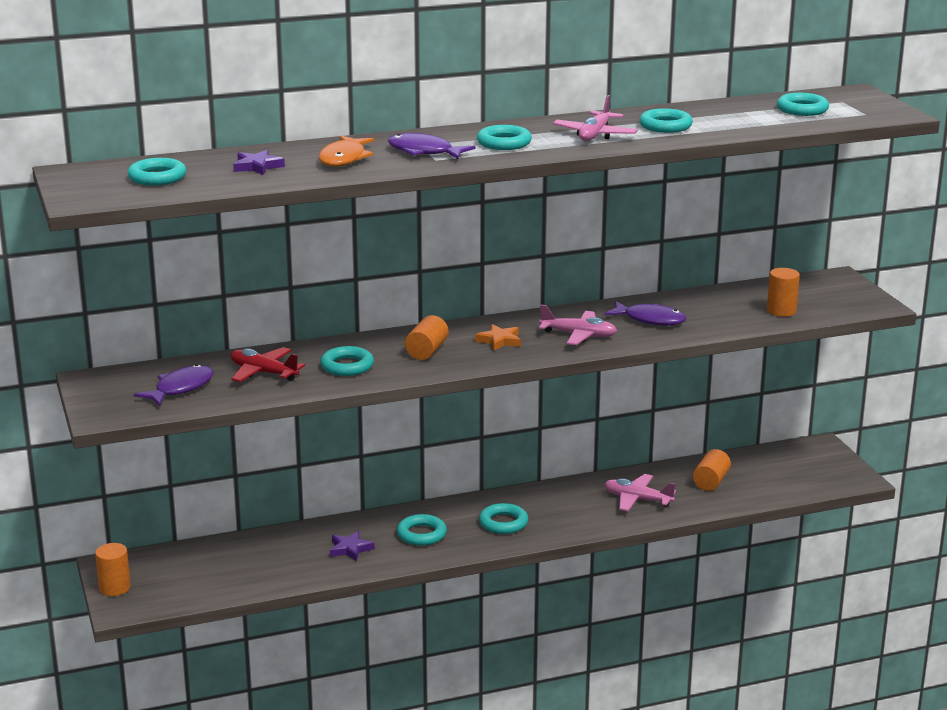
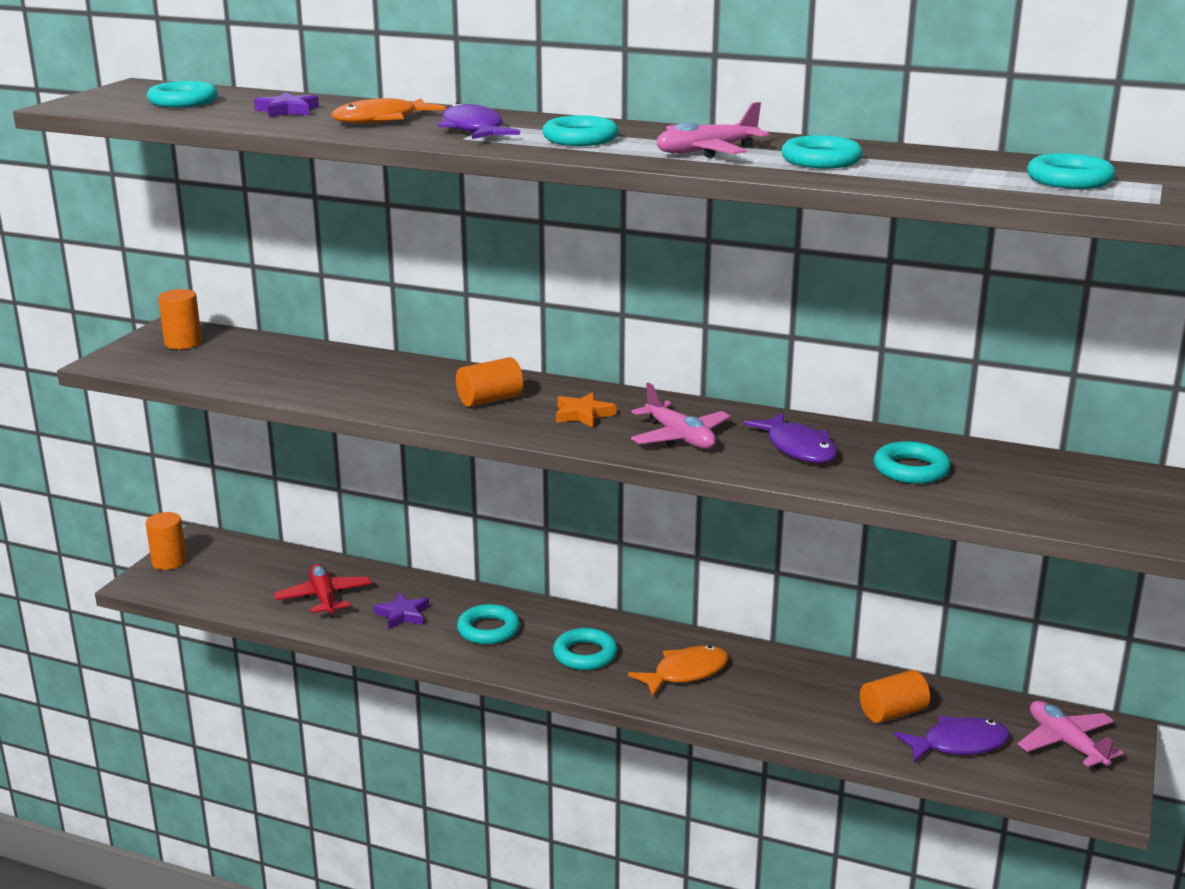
camera: 40 degrees right, 0 degrees up
(180, 388) = (215, 360): purple fish -> purple fish (958, 744)
(263, 373) = (307, 370): red plane -> red plane (324, 598)
(347, 366) = (388, 388): turquoise ring -> turquoise ring (911, 469)
(575, 508) = (685, 673): none -> orange fish
(637, 499) = (770, 694): pink plane -> pink plane (1066, 743)
(781, 311) = (994, 494): orange cylinder -> orange cylinder (183, 343)

